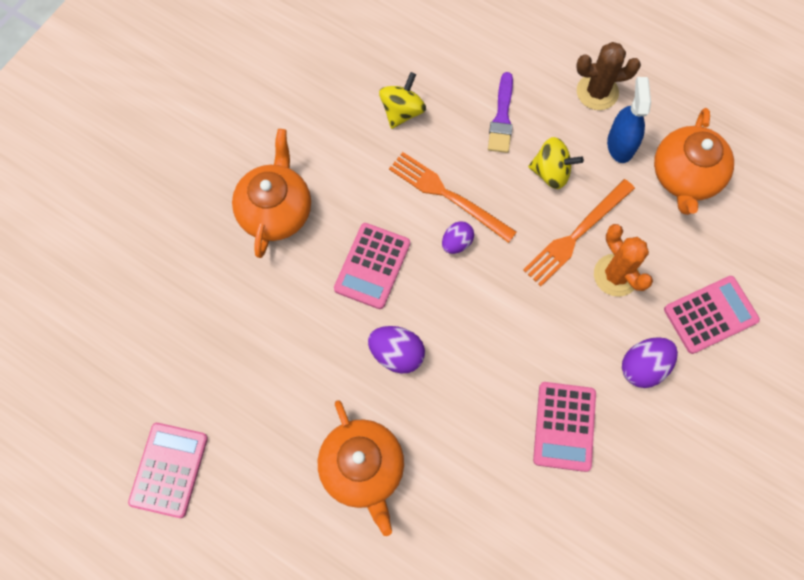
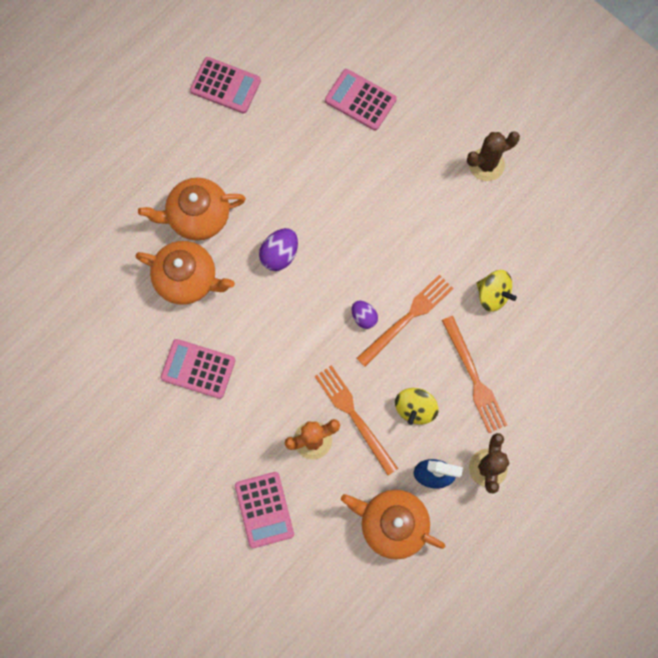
camera: 100 degrees right, 5 degrees up
(243, 137) = (486, 164): none -> brown cactus
(276, 211) = (415, 181): orange teapot -> orange teapot (187, 279)
(372, 266) = (355, 248): pink calculator -> pink calculator (360, 100)
(502, 117) = (474, 378): purple brush -> orange fork
(643, 367) = (232, 442): purple egg -> none

